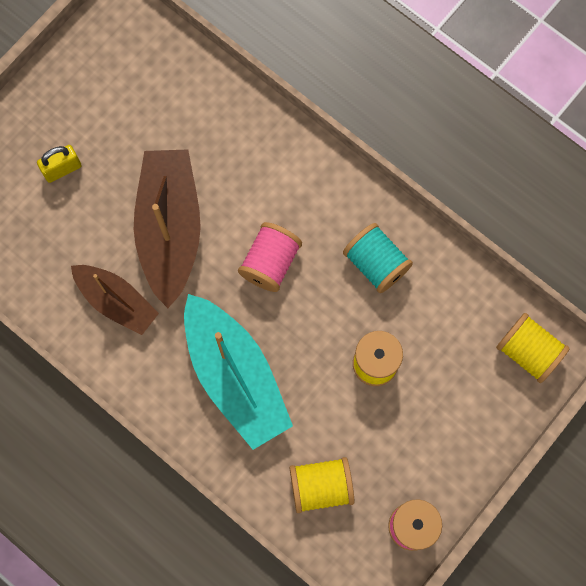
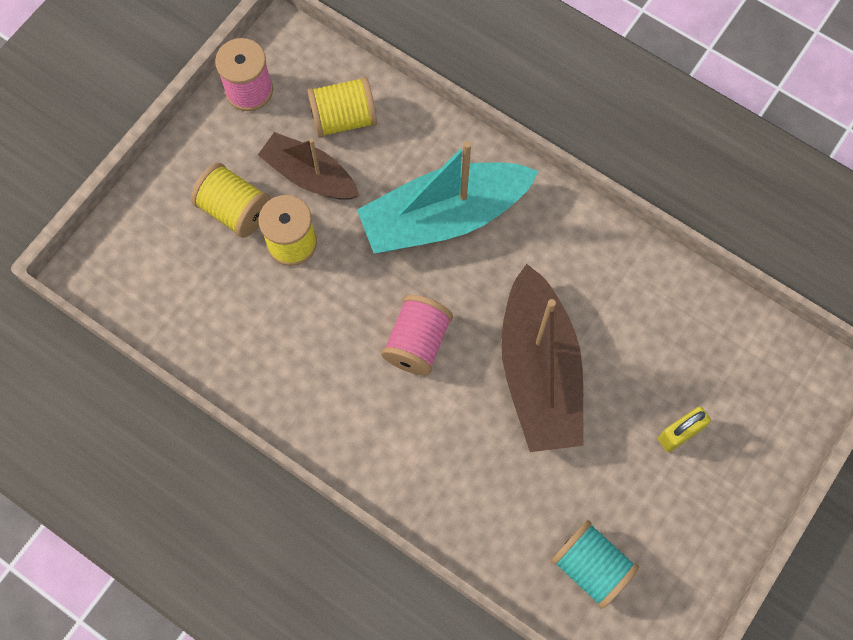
camera: 175 degrees right, 5 degrees down
(117, 301) = (586, 285): brown boat -> brown boat (309, 176)
(235, 376) = (444, 217): turquoise boat -> turquoise boat turned 75 degrees counterclockwise
(376, 263) = (294, 352): turquoise spool -> turquoise spool (590, 566)
(528, 352) = (122, 269): yellow spool -> yellow spool (235, 210)

